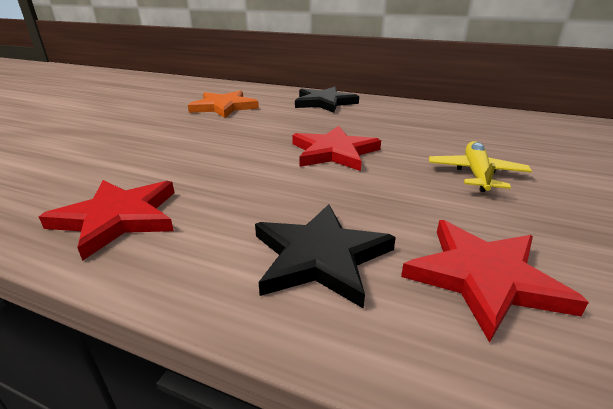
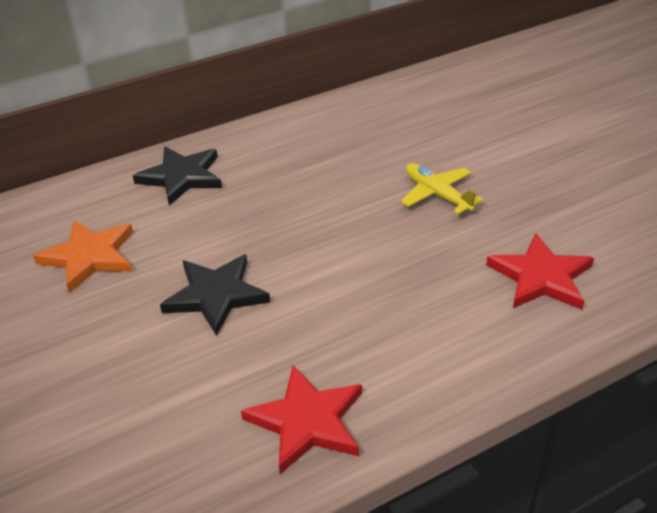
camera: 50 degrees left, 10 degrees up
(319, 257) = (464, 331): black star -> black star (216, 295)
(334, 152) = (318, 241): red star -> none

